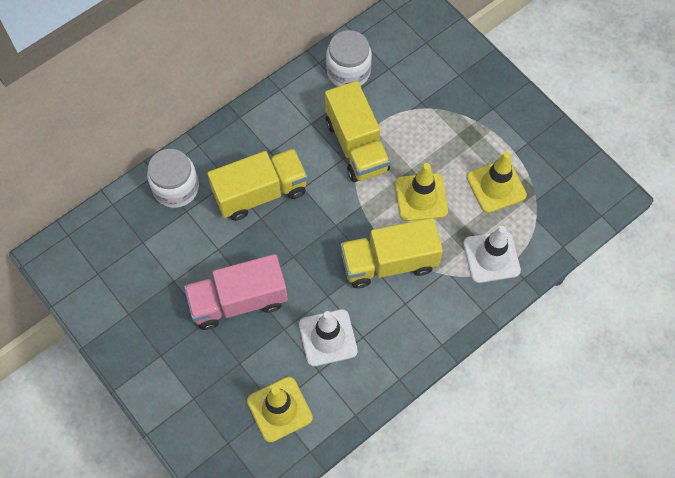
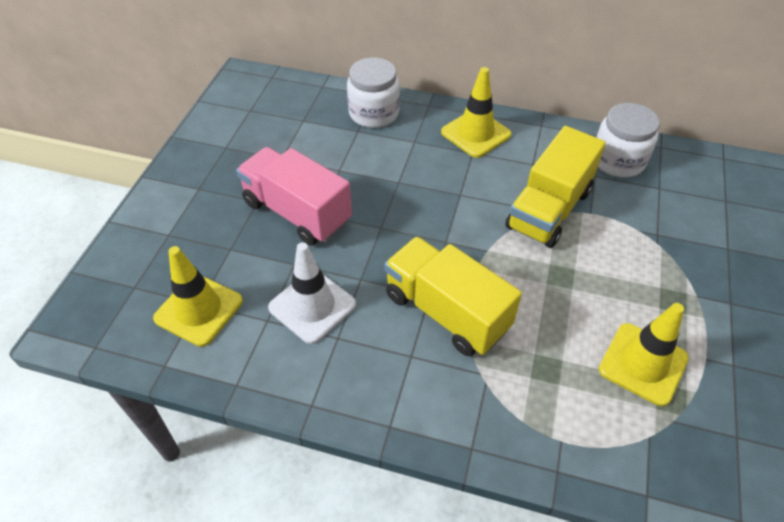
camera: 55 degrees right, 15 degrees down
(260, 193) = (424, 168): yellow truck -> none
(421, 197) = (551, 297): yellow traffic cone -> yellow traffic cone (476, 133)
(491, 257) = (550, 414): white traffic cone -> none

